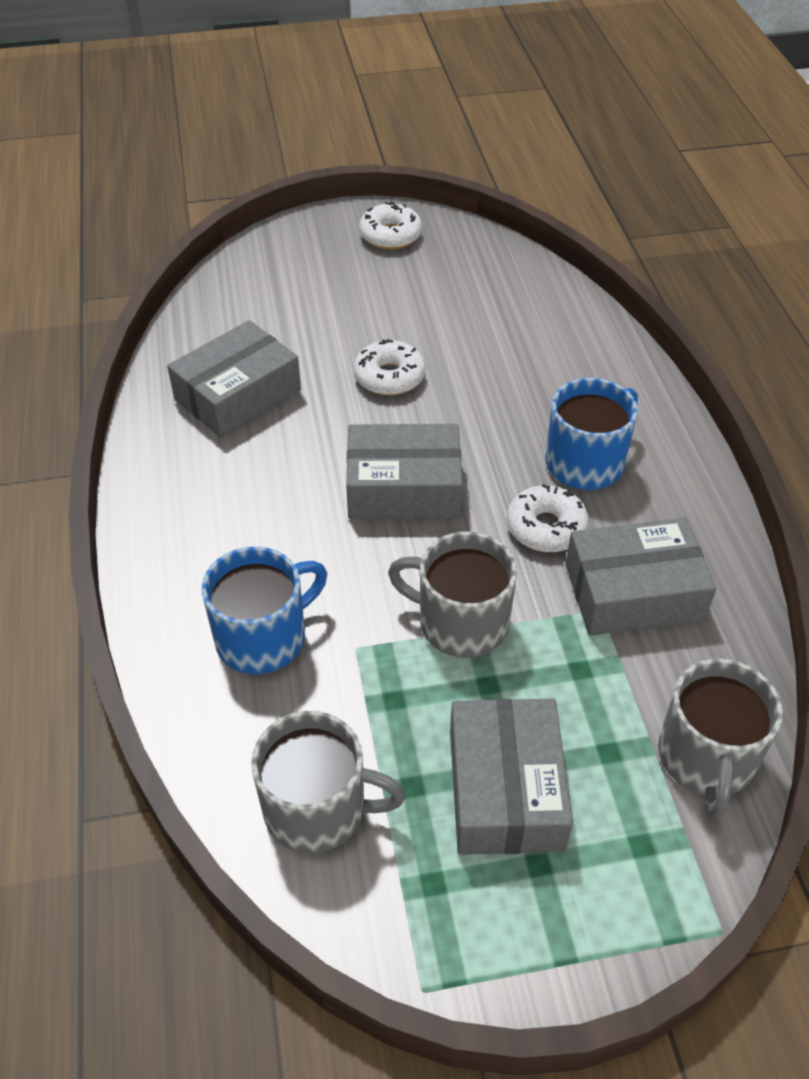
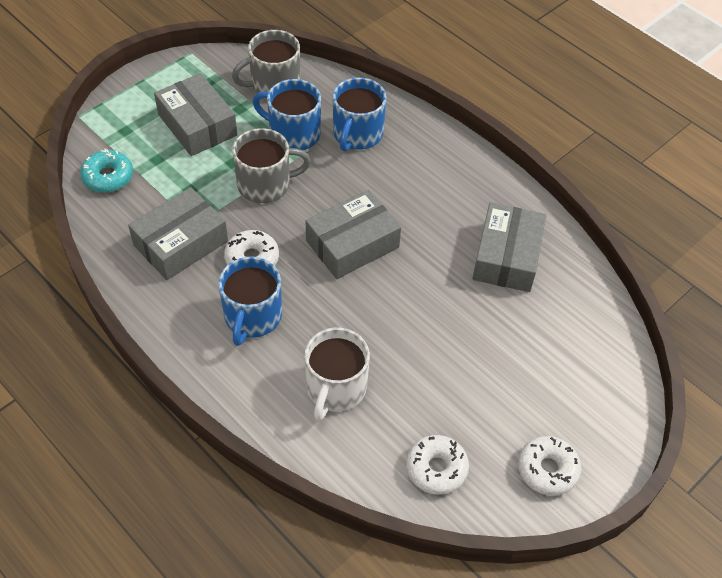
camera: 145 degrees right, 5 degrees up
(358, 688) = (293, 134): none -> blue mug
(389, 377) = (426, 320): white donut -> white donut (436, 469)
(537, 361) = (335, 388): none -> white mug
(706, 758) = (108, 177): grey mug -> turquoise donut

